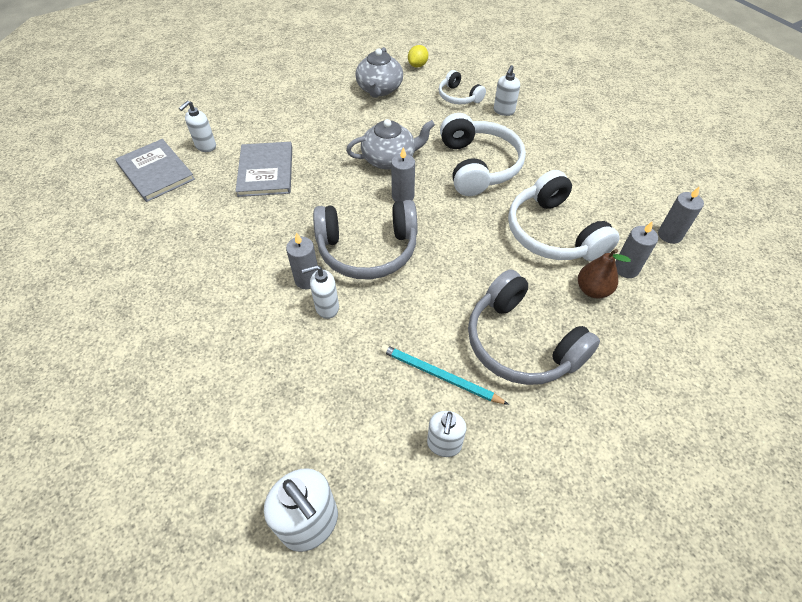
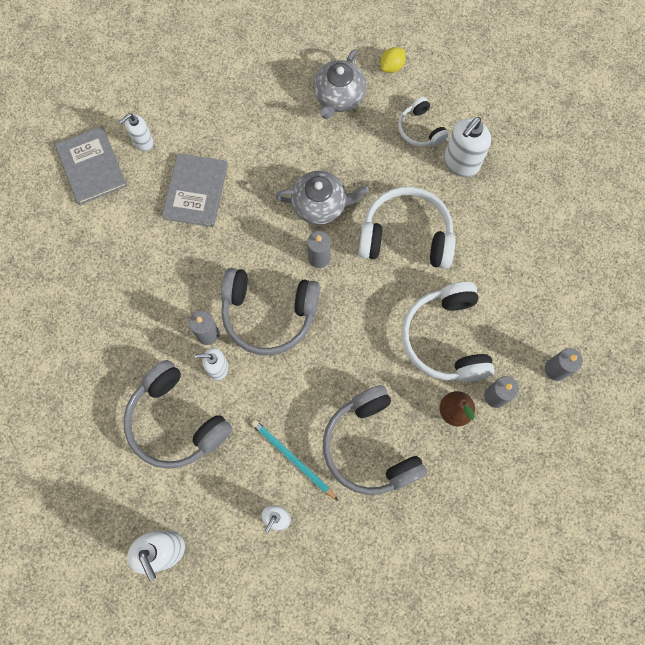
camera: 15 degrees right, 20 degrees up
(291, 370) = (176, 422): none -> grey headphones
(478, 166) = (406, 236): white headphones -> white headphones turned 90 degrees counterclockwise
(503, 111) = (461, 163): white soap dispenser -> white soap dispenser, size x1.60

